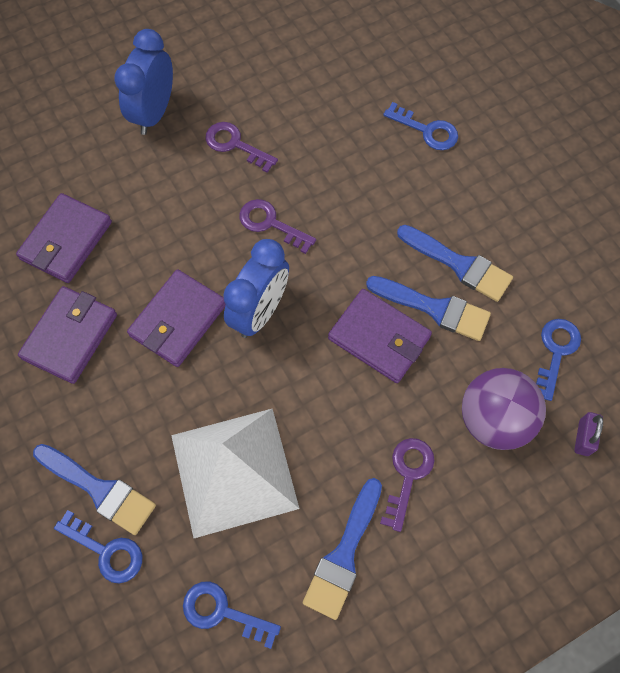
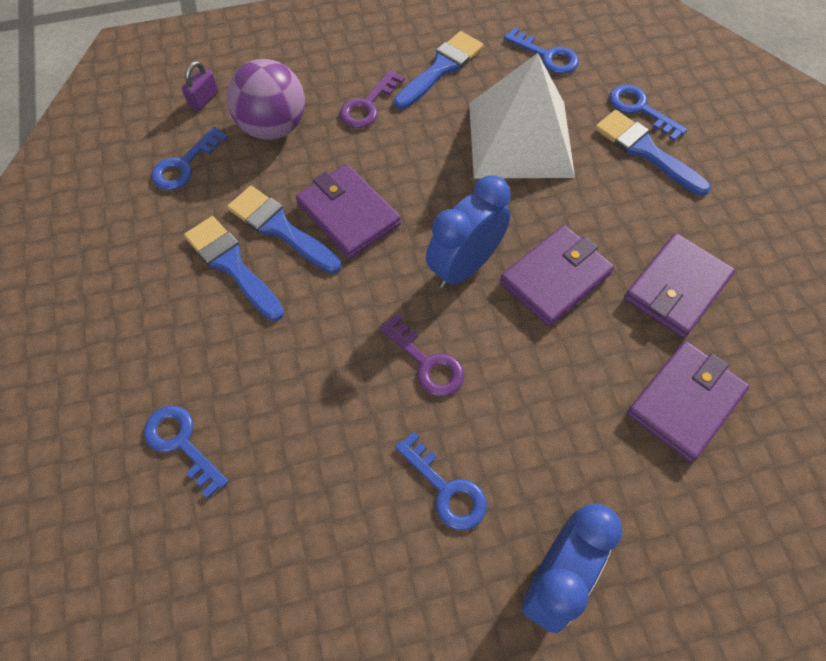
camera: 165 degrees left, 5 degrees down
(235, 145) = (446, 489): purple key -> blue key

